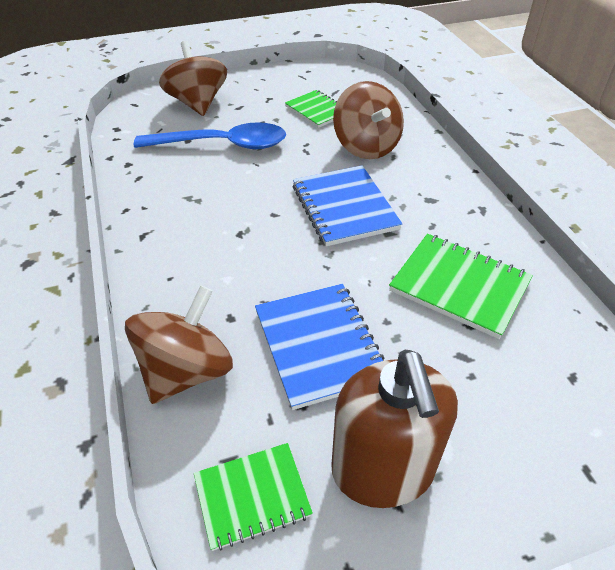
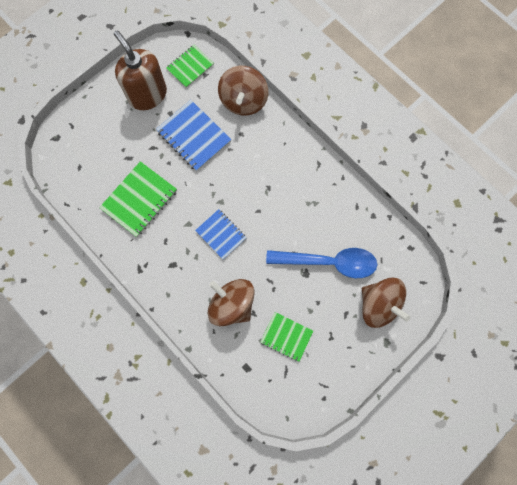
camera: 155 degrees right, 30 degrees up
(222, 145) = (328, 262): blue spoon -> blue spoon turned 150 degrees counterclockwise
(344, 207) = (221, 234): blue notebook -> blue notebook, size x0.65
(459, 286) = (139, 200): green notebook -> green notebook turned 60 degrees counterclockwise

